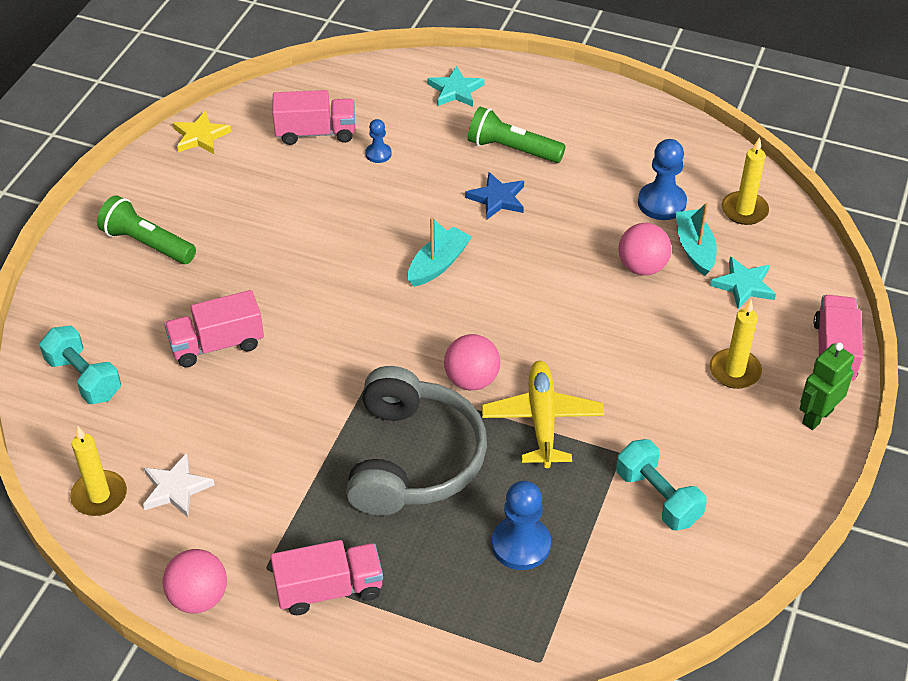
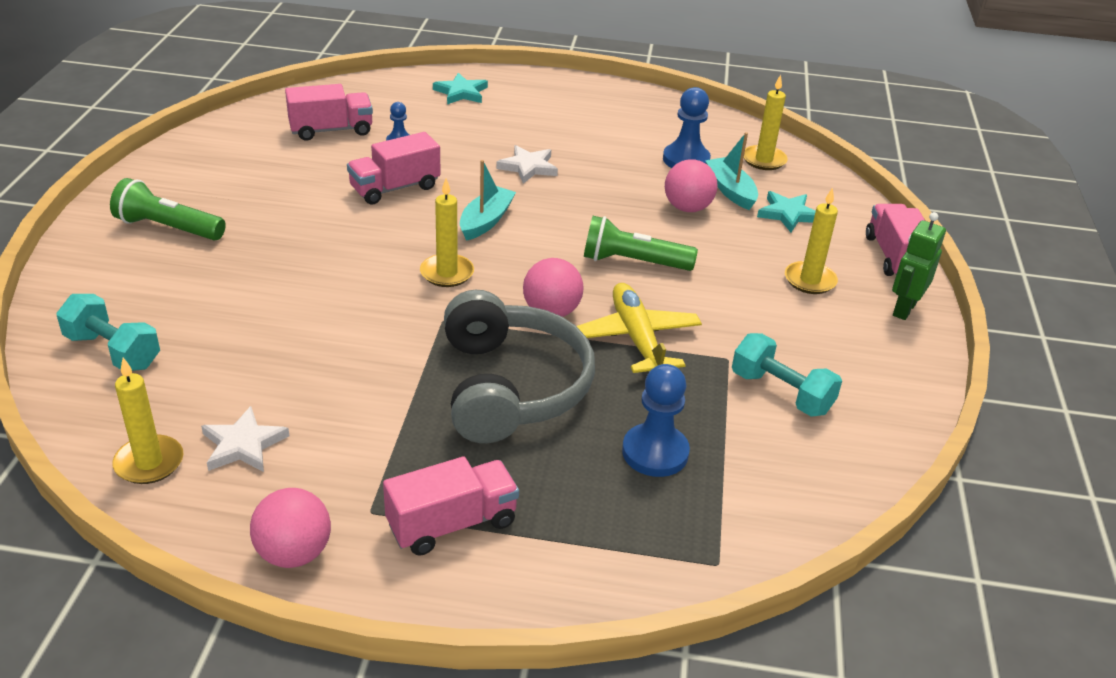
camera: 15 degrees left, 10 degrees down
(200, 136) = (211, 140): yellow star -> none
(217, 345) = (265, 307): pink truck -> pink truck (395, 188)
(386, 324) = (447, 273): none -> yellow candle
(497, 198) = (528, 167): blue star -> white star
(512, 149) = (530, 131): green flashlight -> green flashlight (633, 262)

